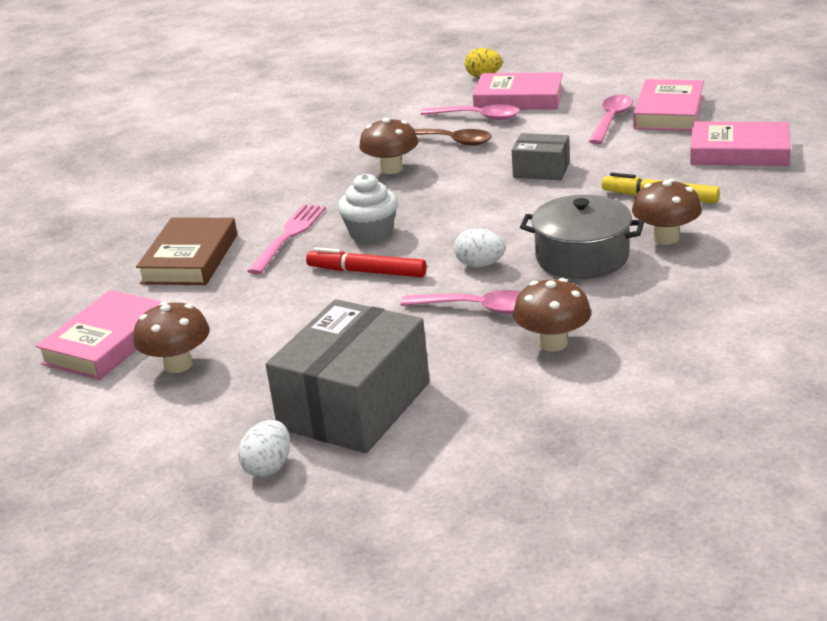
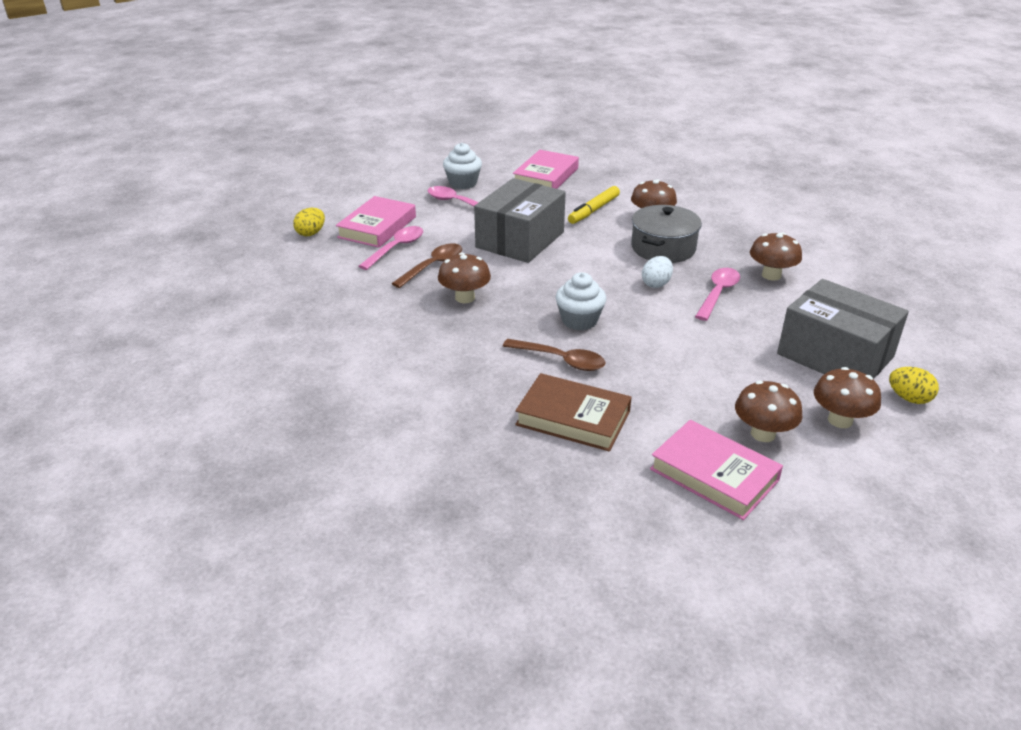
camera: 80 degrees left, 5 degrees up
(211, 414) = (840, 420): none -> brown mushroom
(268, 467) = (909, 398): white egg -> yellow egg
(289, 236) = (560, 360): pink fork -> brown spoon
(366, 272) = (644, 330): red marker -> none
(541, 170) = (520, 240): grey box -> grey box, size x1.92
(669, 112) = (463, 183): pink book -> white cupcake

